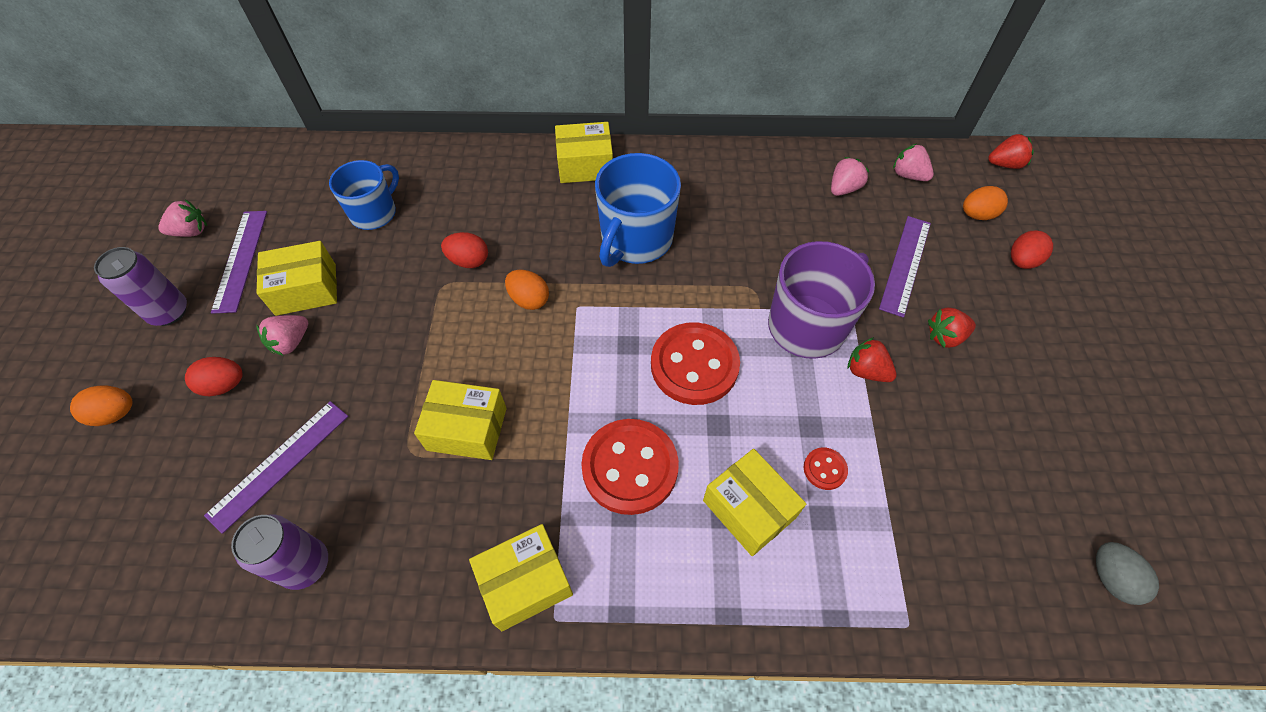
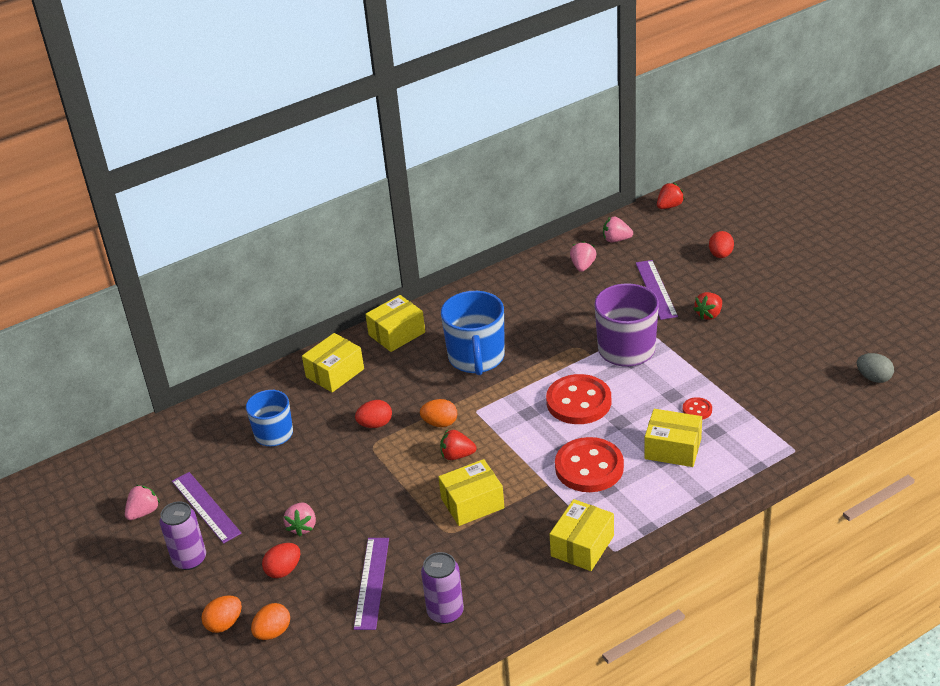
camera: 30 degrees left, 20 degrees down
(306, 289) = (277, 496): yellow box -> yellow box (335, 373)
(866, 371) = (679, 353): red strawberry -> red strawberry (457, 455)
(977, 215) = (675, 242): orange egg -> orange egg (273, 632)

